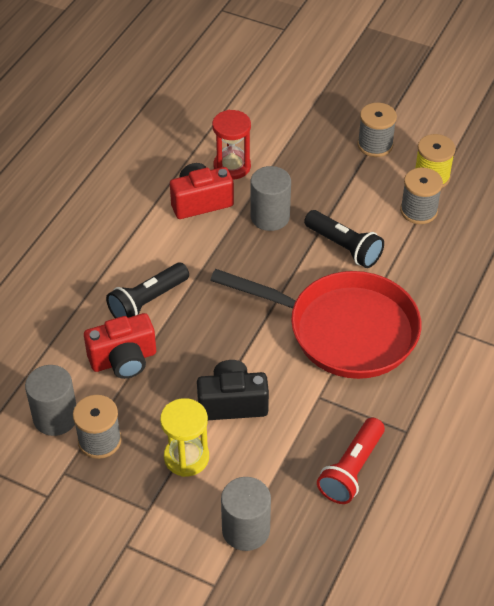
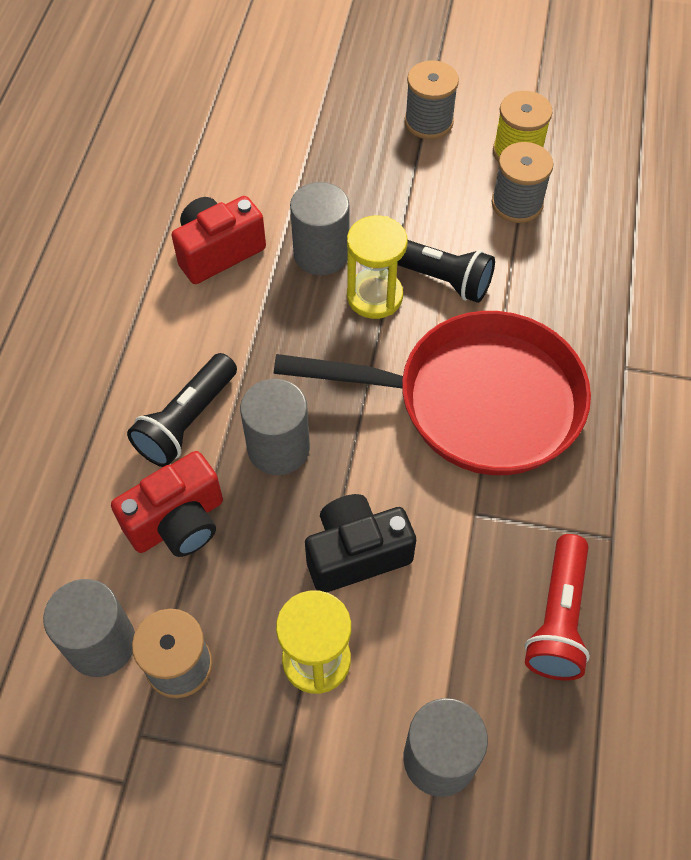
camera: 15 degrees left, 10 degrees up
(202, 330) = (278, 448): none -> grey cylinder
(232, 166) = (246, 191): red hourglass -> none
(297, 251) = (374, 296): none -> yellow hourglass

